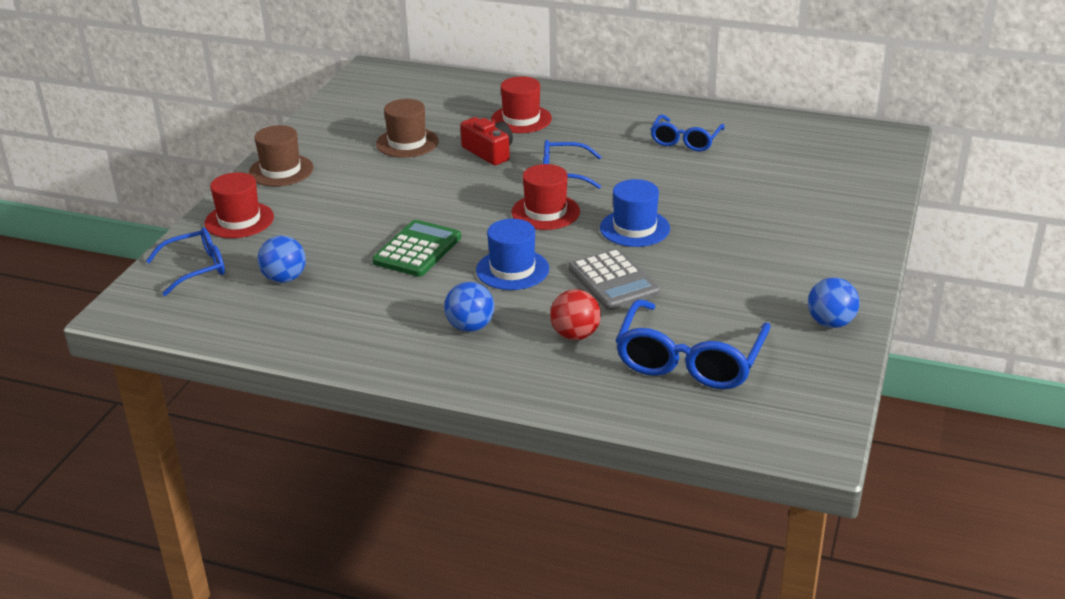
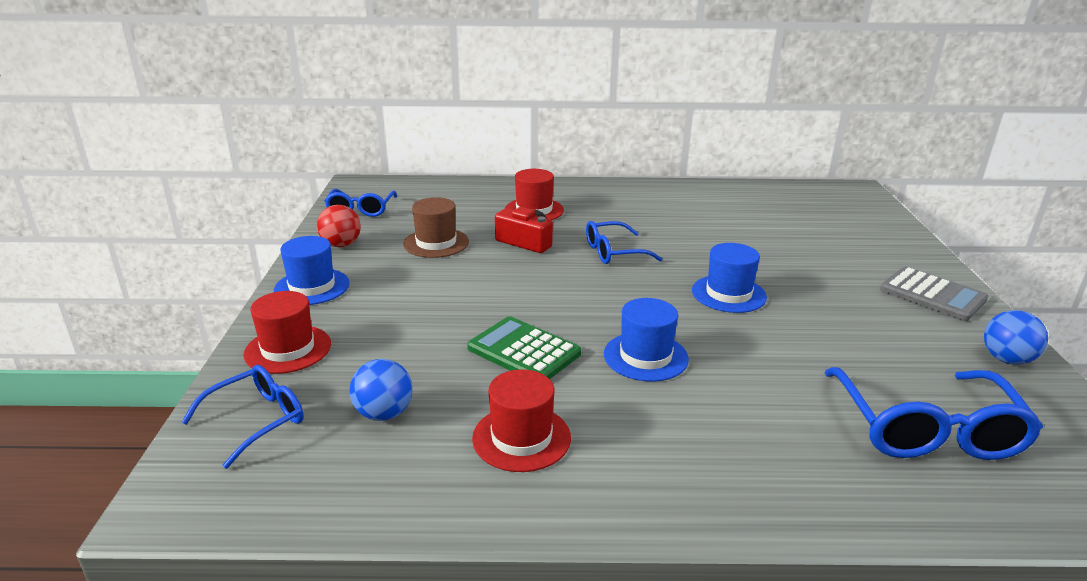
camera: 20 degrees left, 5 degrees down
(281, 170) = (312, 287): brown hat -> blue hat
(417, 250) = (524, 351): green calculator -> green calculator turned 60 degrees counterclockwise
(470, 327) = (655, 435): blue ball -> none
(545, 212) = (628, 290): red hat -> red hat (521, 438)
(575, 335) = (780, 422): red ball -> red ball (341, 245)
(613, 281) = (760, 351): grey calculator -> grey calculator (932, 295)
(685, 141) = (697, 211): blue glasses -> blue glasses (361, 209)

